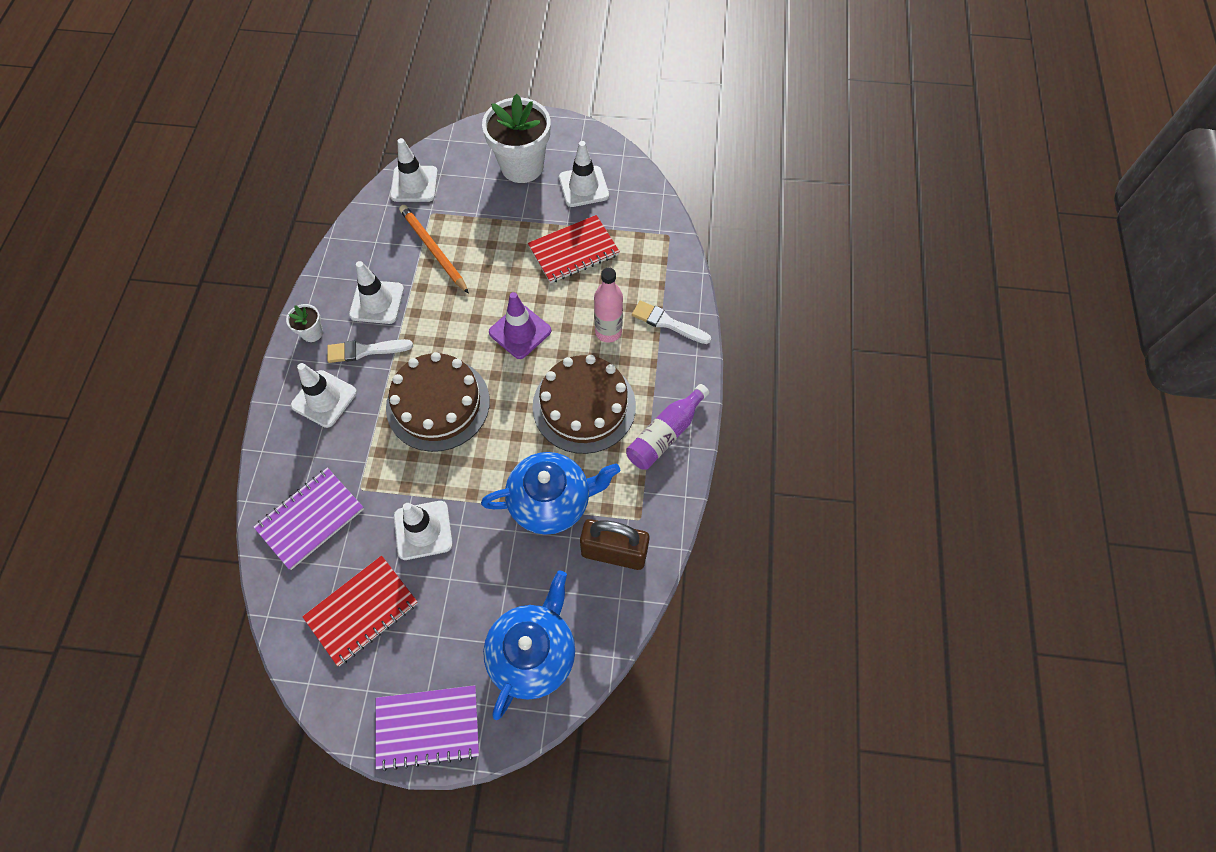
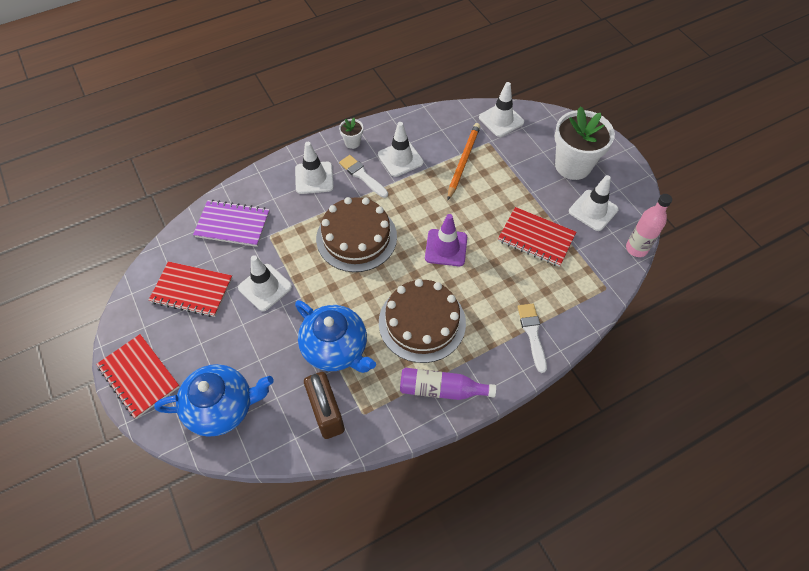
camera: 55 degrees right, 5 degrees down
(428, 727) = (139, 376): purple notebook -> red notebook
(608, 332) = (491, 300): pink bottle -> pink bottle (636, 248)

